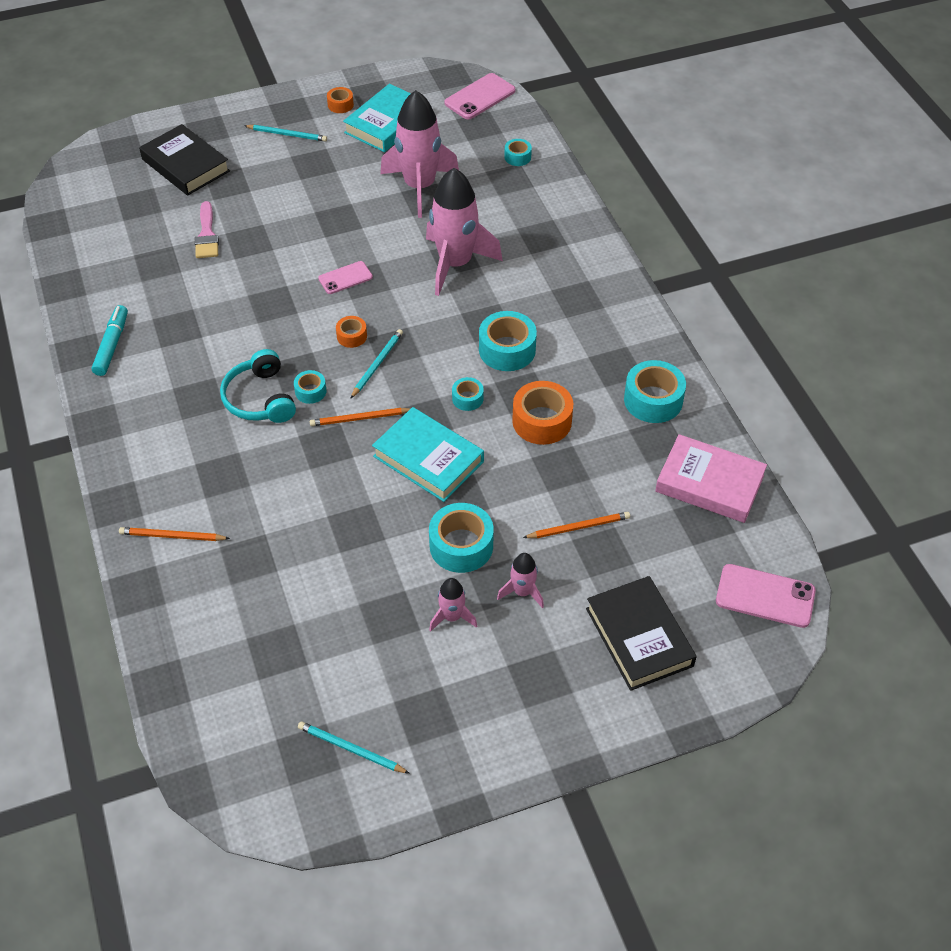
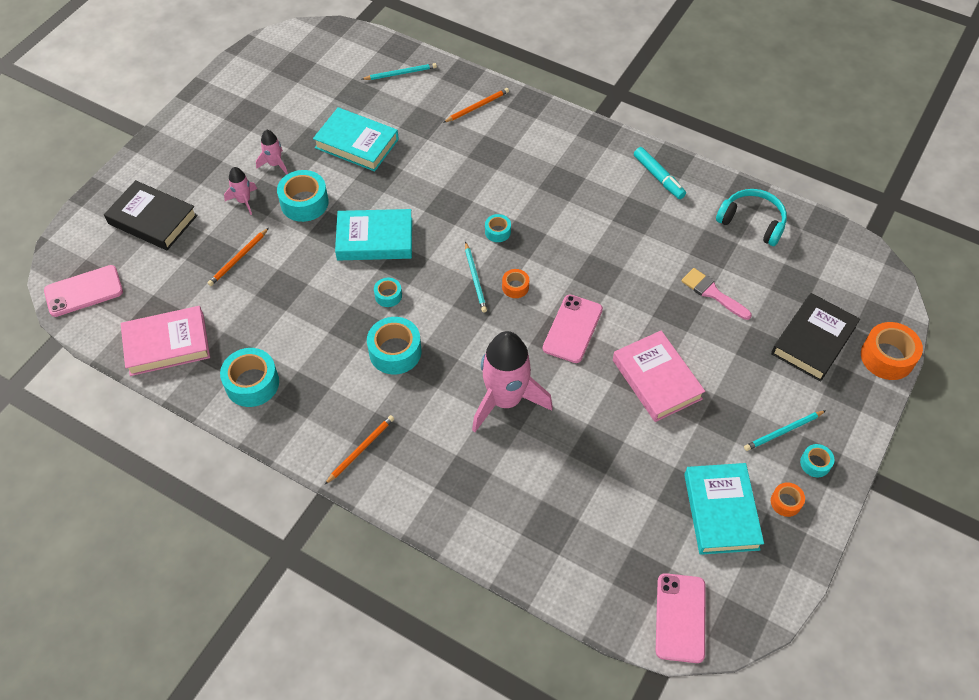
camera: 140 degrees right, 5 degrees up
(185, 165) = (813, 340): black book -> black book turned 60 degrees counterclockwise
(260, 398) = (524, 206): turquoise headphones -> turquoise headphones (752, 222)
(328, 210) = (656, 379): none -> pink book
(342, 581) = (357, 143): none -> turquoise book
(345, 278) = (572, 329): pink phone -> pink phone, size x1.56
(351, 749) = (273, 80): turquoise pencil -> turquoise pencil (400, 73)
(359, 418) = (446, 235): orange pencil -> orange pencil (361, 449)
(419, 187) = (614, 458): pink rocket -> none
(517, 157) = (568, 560): turquoise tape -> turquoise tape (815, 463)
(542, 421) = (321, 313): orange tape -> orange tape (887, 357)

